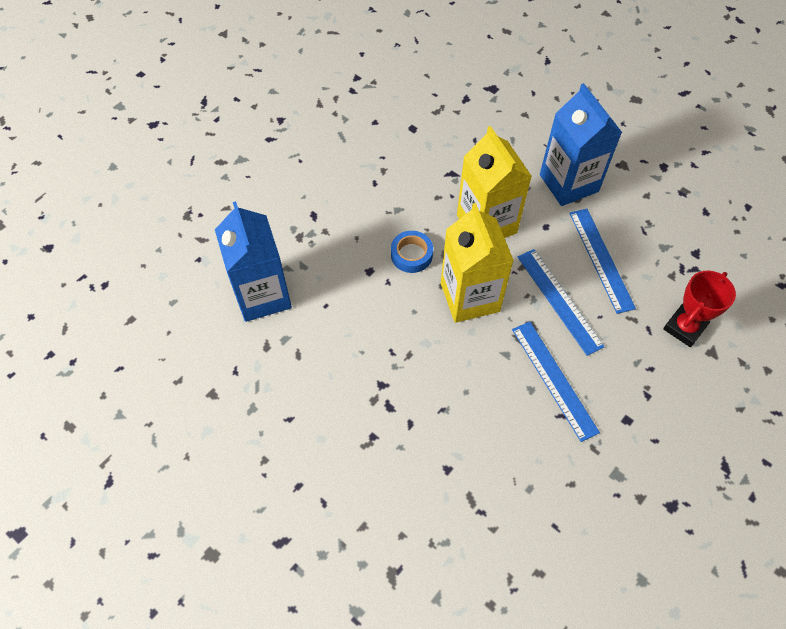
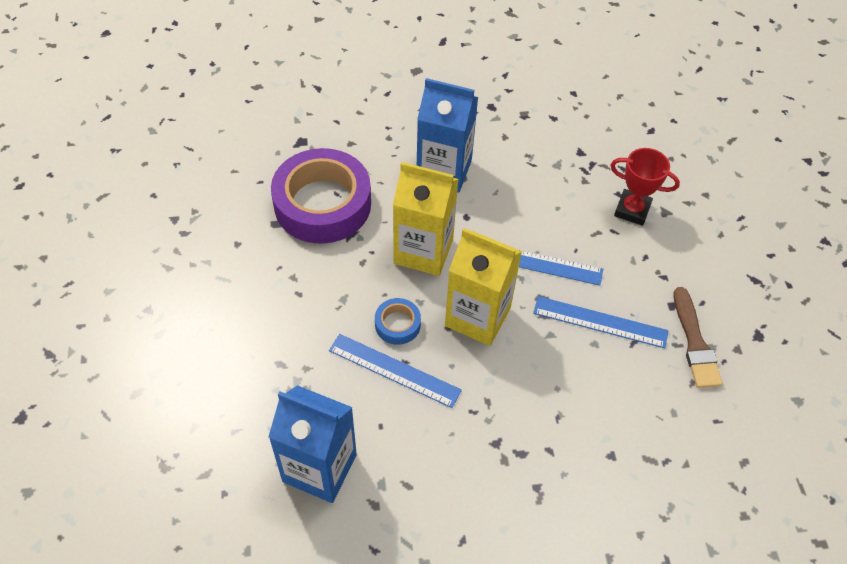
camera: 50 degrees left, 5 degrees down
(457, 139) = (322, 204): none -> purple tape
(601, 259) = (529, 208): blue ruler -> blue ruler (394, 370)
(610, 461) = (695, 343): none -> brown brush
(684, 327) = (632, 210): red trophy -> red trophy turned 60 degrees counterclockwise

